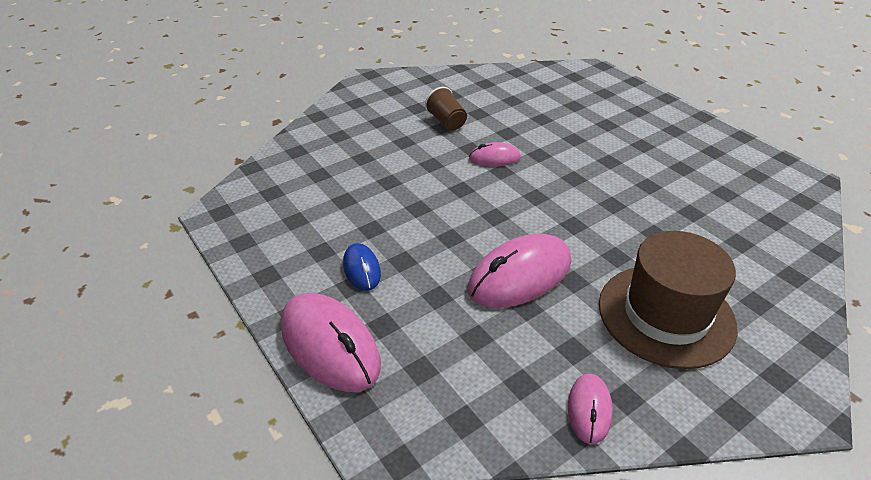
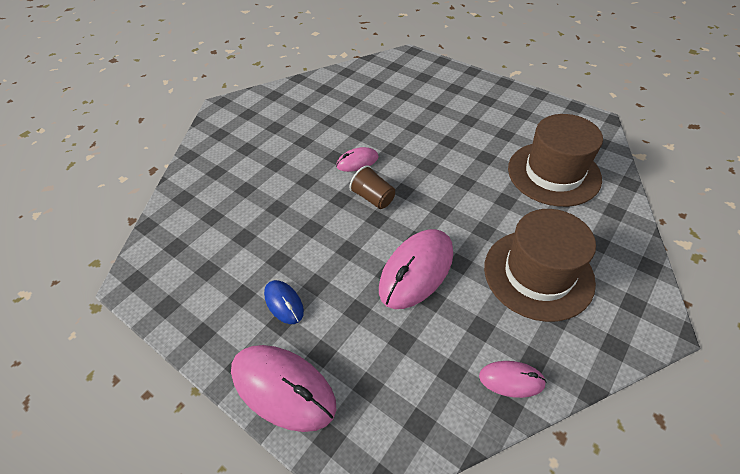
camera: 15 degrees left, 10 degrees up
(446, 122) = (305, 135): brown cup -> brown cup (373, 198)
(589, 410) = (511, 380): pink mouse -> pink mouse turned 75 degrees counterclockwise
(728, 219) = (553, 173): none -> brown hat

